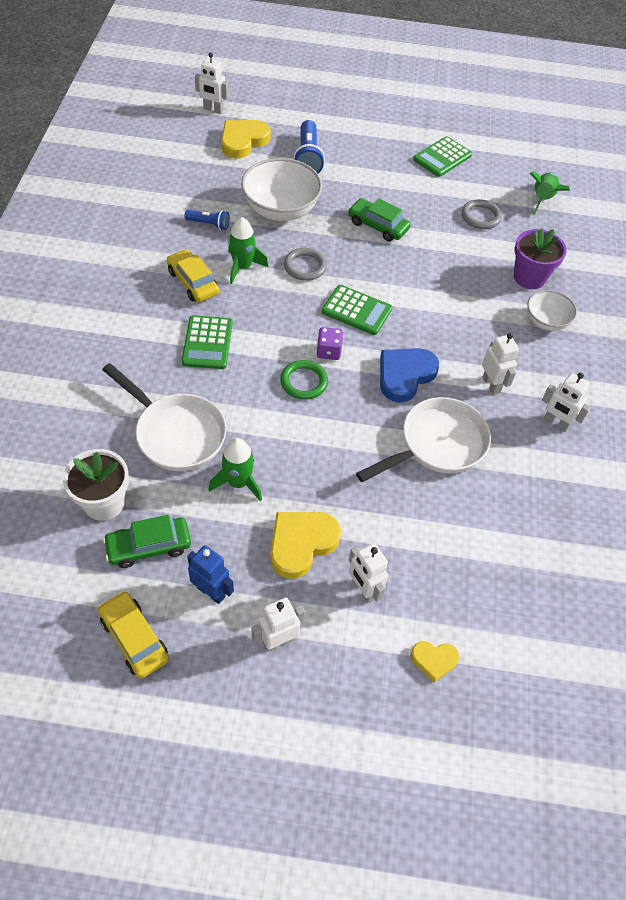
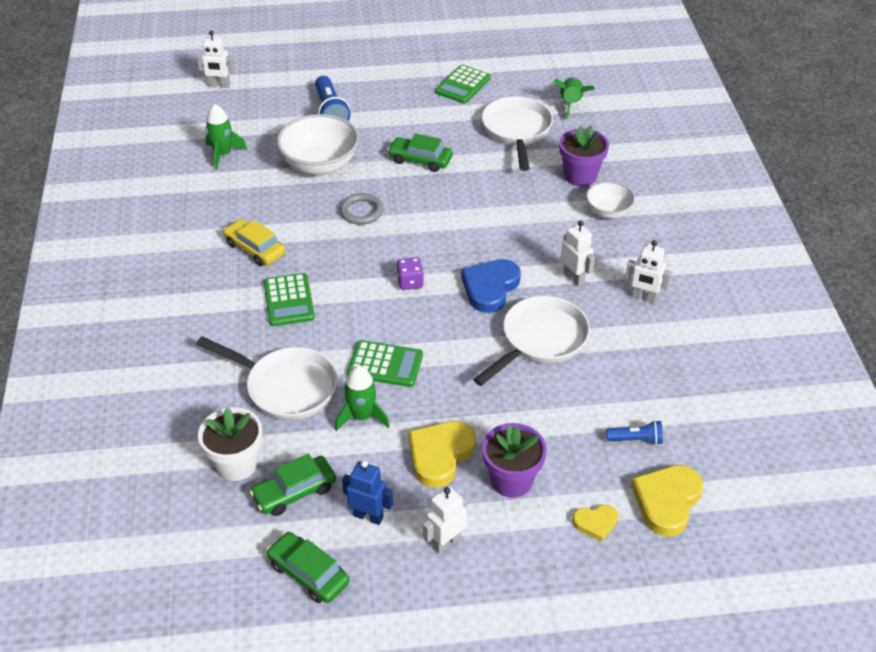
camera: 10 degrees left, 10 degrees down
(134, 638) = (308, 573): yellow car -> green car
(209, 224) = (252, 193): blue flashlight -> blue flashlight (636, 439)
(243, 141) = (260, 109): yellow heart -> yellow heart (667, 501)
(243, 267) = (300, 225): green rocket -> green rocket (223, 154)
(304, 382) = (395, 314): green ring -> none
(356, 310) = (425, 240): green calculator -> green calculator (385, 364)
(363, 590) = (511, 480): white robot -> purple flower pot
(480, 217) = (517, 131): grey ring -> white pan

